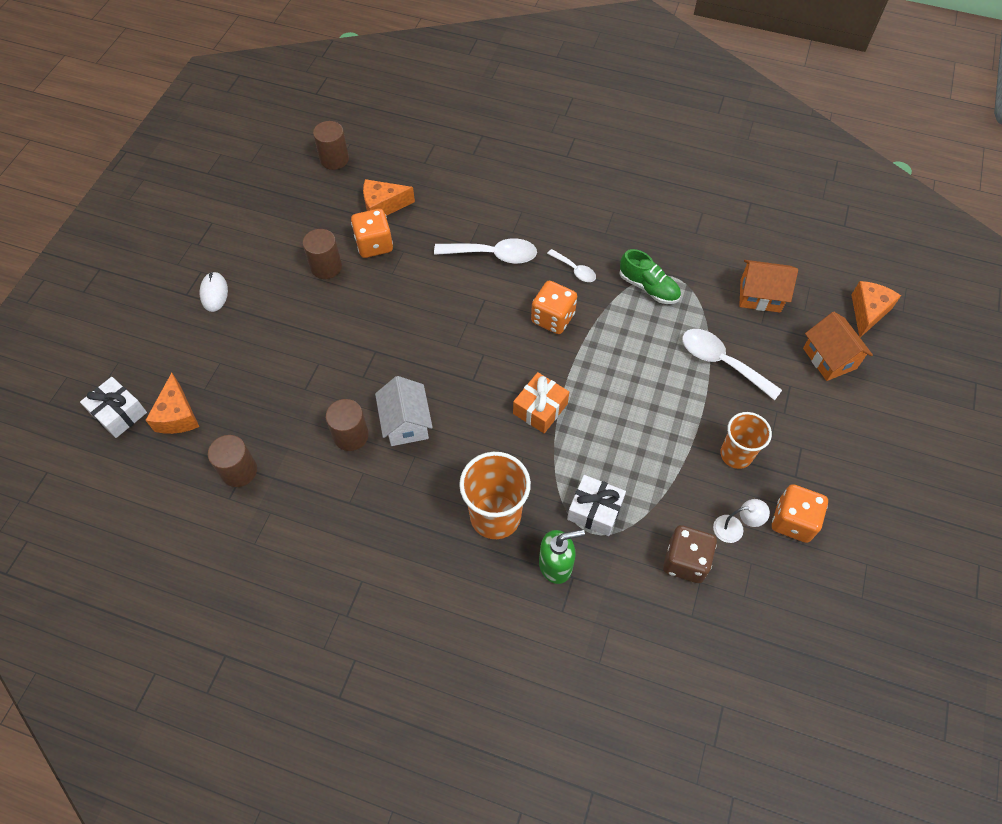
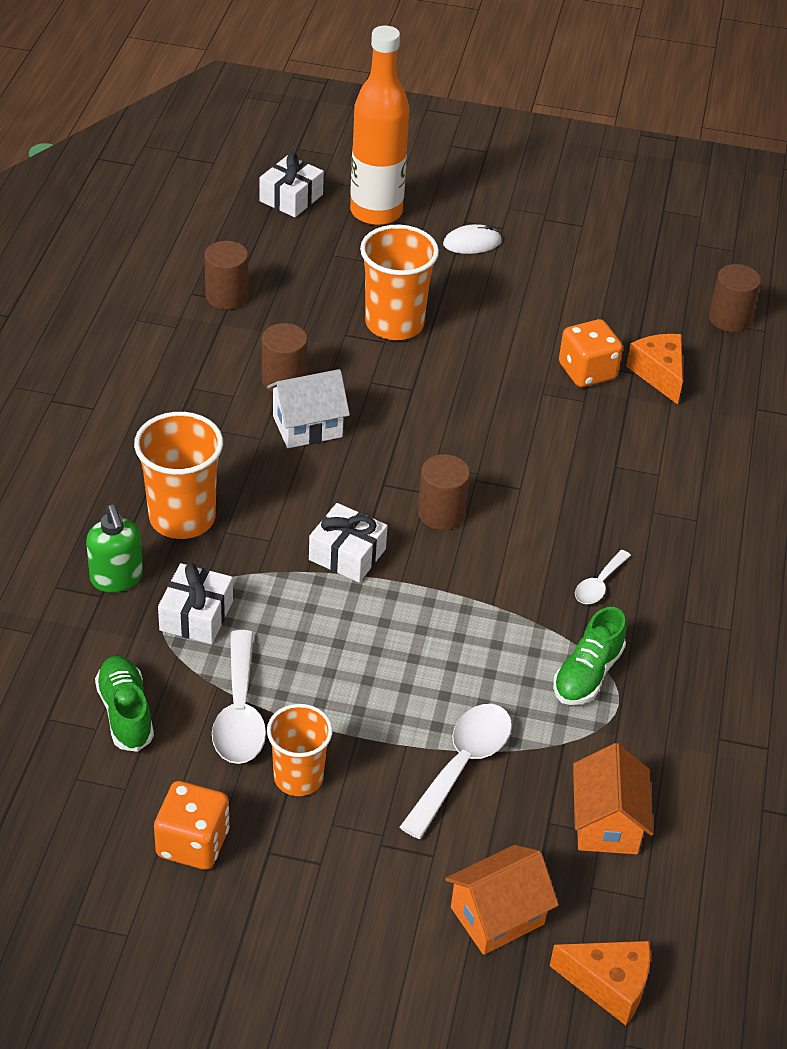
camera: 80 degrees right, 15 degrees down
(157, 353) = (376, 212): none -> orange bottle
(177, 415) = (294, 240): orange cheese -> none
(299, 354) = (394, 323): none -> orange cup
(326, 267) = (537, 331): brown cylinder -> brown cylinder (441, 513)
(493, 255) = (602, 492): white spoon -> white spoon (239, 712)
(540, 409) = (347, 554): orange gift -> white gift
(553, 318) = (503, 562): orange dice -> none
(685, 561) = (125, 713): brown dice -> green shoe
(735, 528) = (178, 771): white lamp -> none

